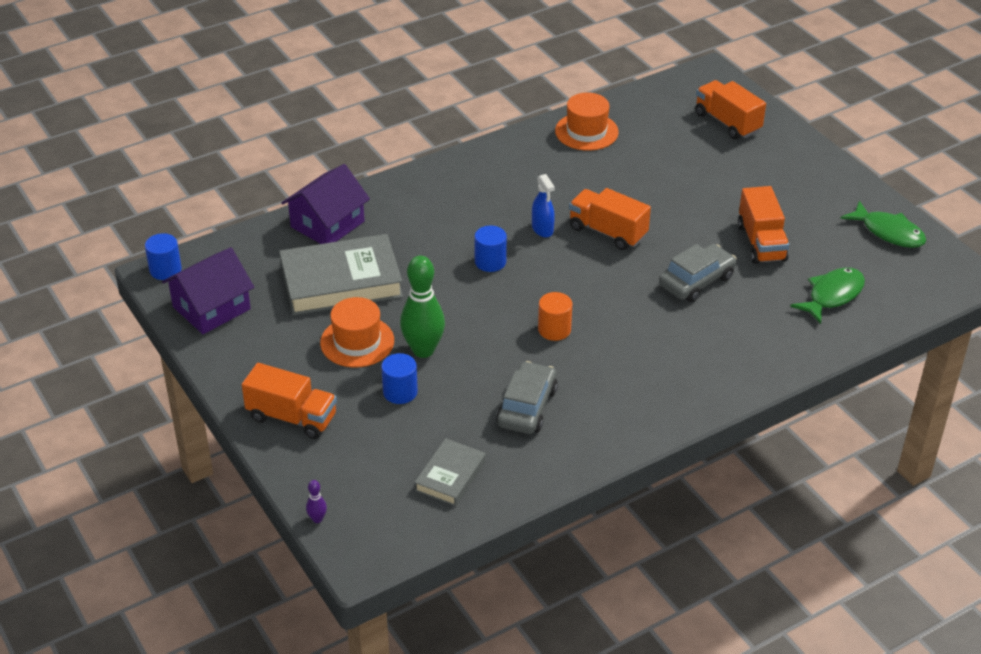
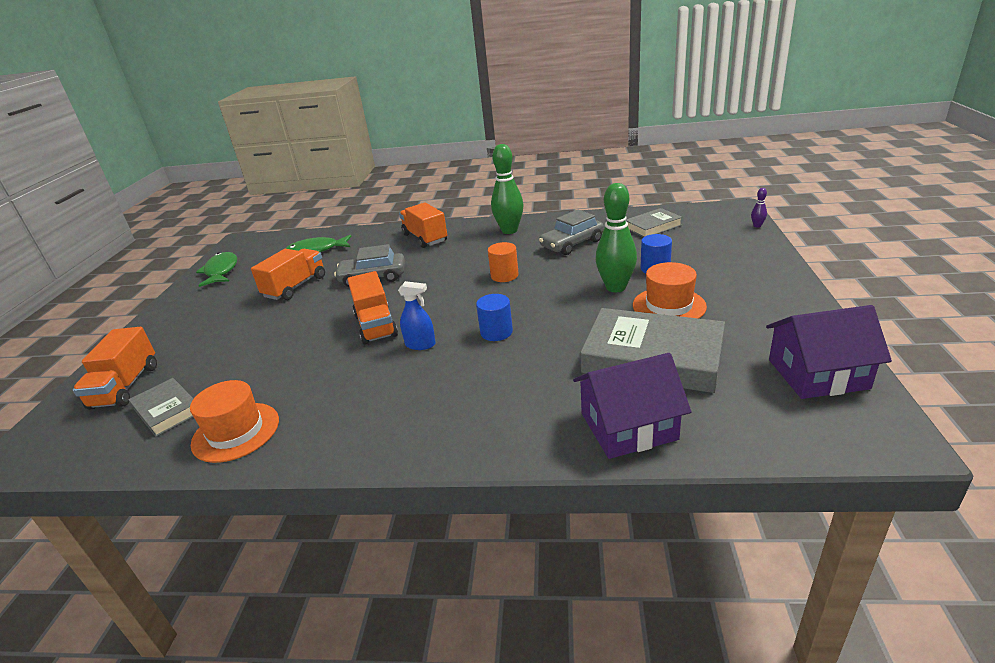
camera: 140 degrees left, 10 degrees down
(165, 270) = (882, 440): blue cylinder -> none
(292, 417) = (755, 273): orange truck -> orange truck (425, 238)
(542, 229) = (420, 344): blue spray bottle -> blue spray bottle turned 90 degrees clockwise
(632, 409) = (509, 230): none -> green bowling pin
(660, 123) = (167, 410): none -> grey book

